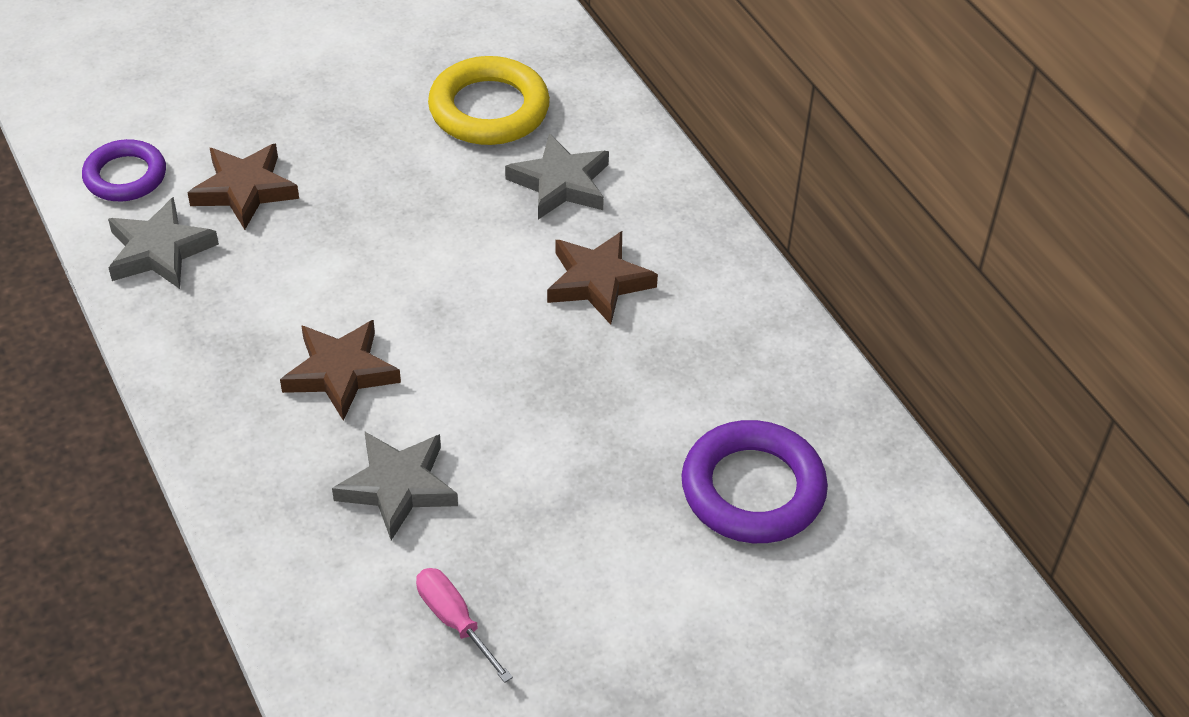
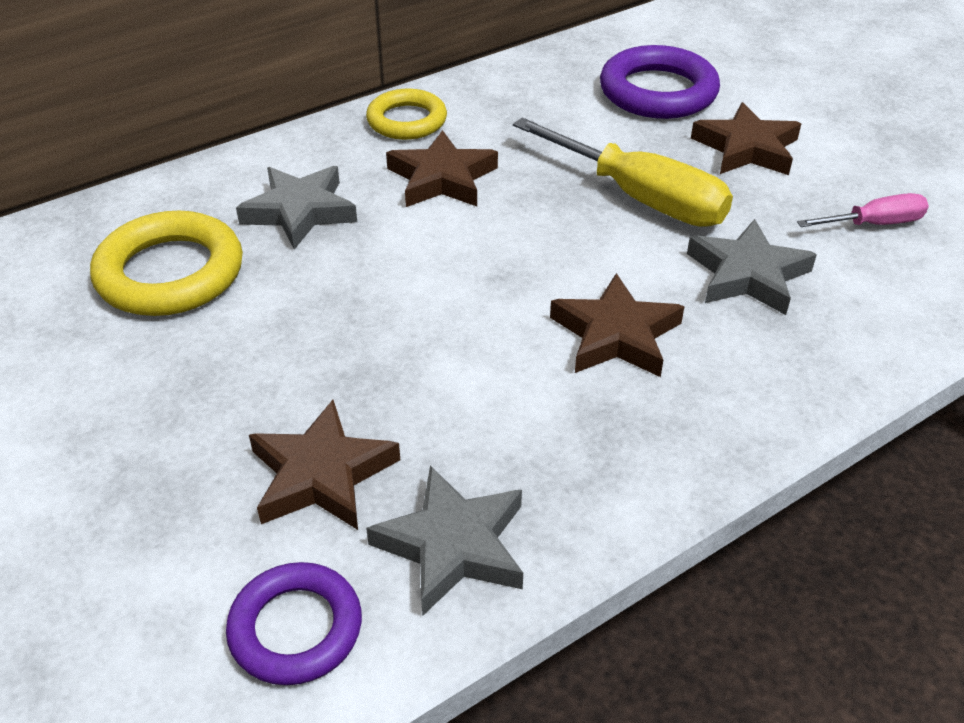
camera: 95 degrees left, 5 degrees down
(455, 621) = (873, 224): pink screwdriver -> pink screwdriver turned 150 degrees counterclockwise
(539, 428) = (639, 197): none -> yellow screwdriver
(618, 545) = (746, 148): none -> brown star
(709, 263) = (407, 121): none -> yellow ring

